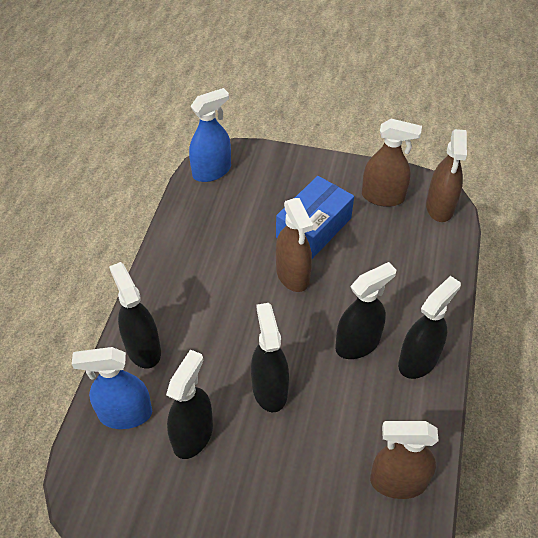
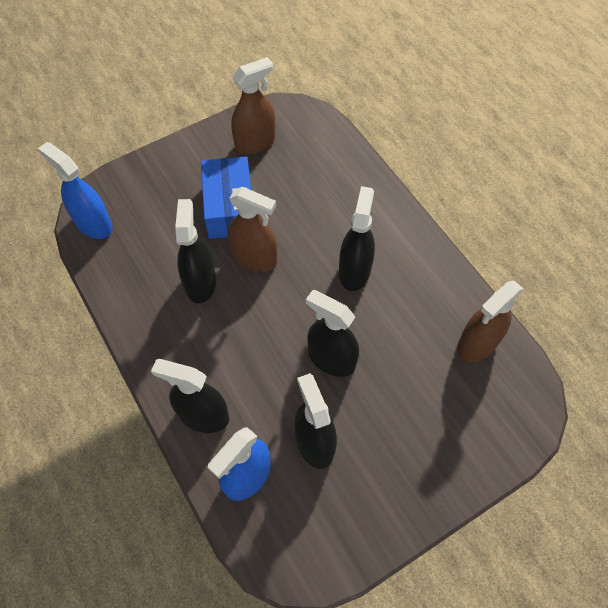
camera: 45 degrees left, 10 degrees up
(212, 171) = (93, 224): blue spray bottle -> blue spray bottle turned 60 degrees counterclockwise
(418, 360) = (405, 248): black spray bottle -> black spray bottle (200, 282)
(440, 207) = (304, 120): brown spray bottle -> none

